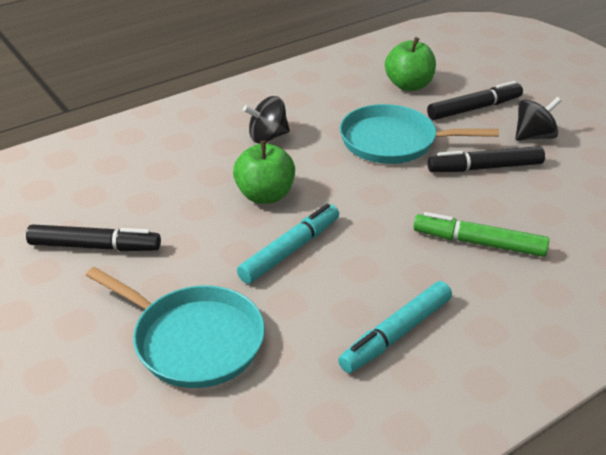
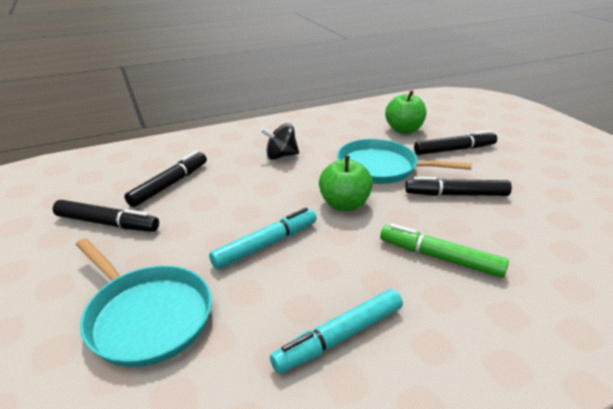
camera: 10 degrees right, 5 degrees down
(145, 190) = (169, 184): none -> black marker
(265, 195) = (262, 198): green apple -> green apple (344, 204)
(534, 136) = (503, 174): black spinning top -> none

